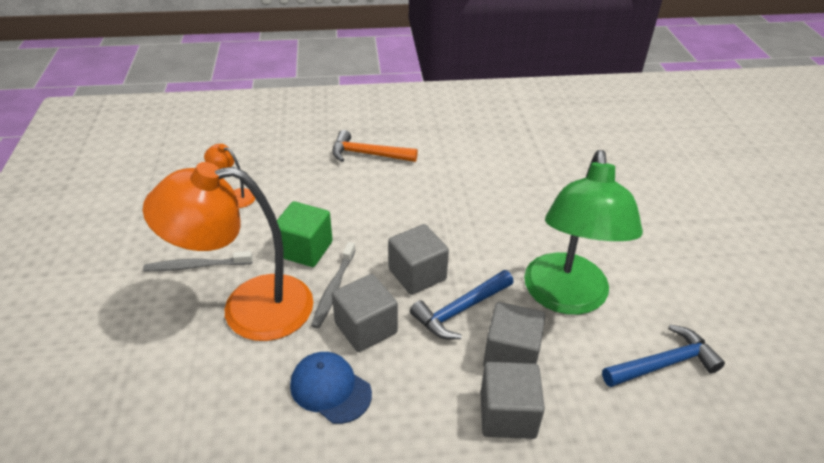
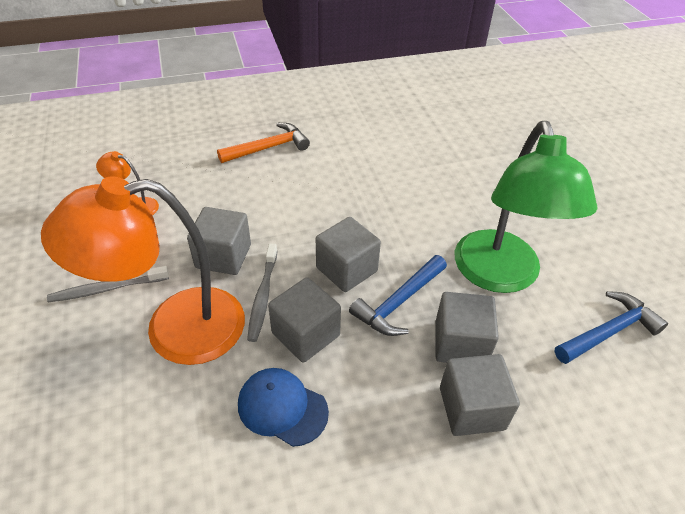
camera: 10 degrees left, 5 degrees up
(305, 249) = (223, 256): green cube -> grey cube
(368, 154) = (268, 148): orange hammer -> orange hammer turned 150 degrees clockwise

